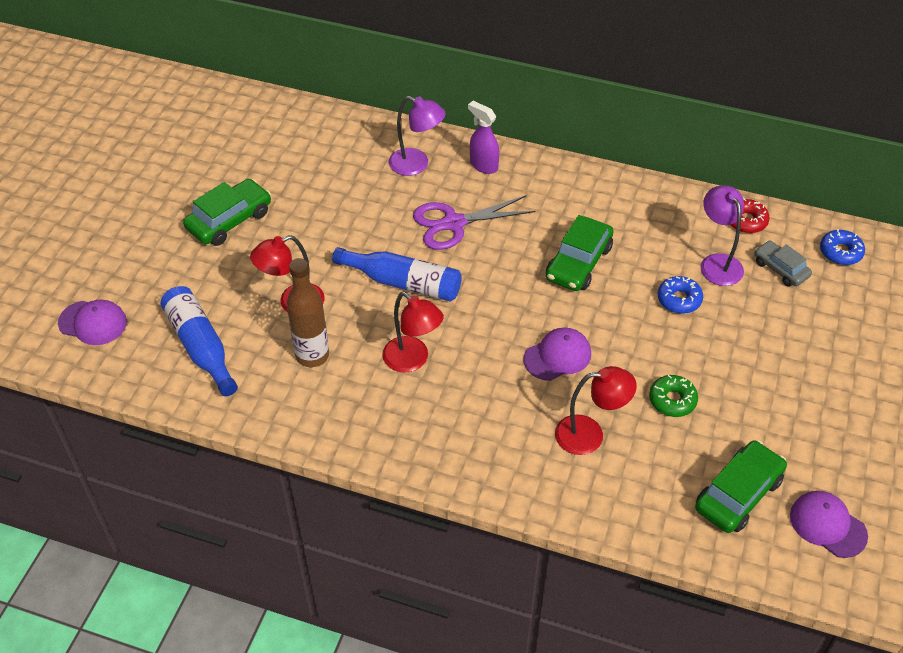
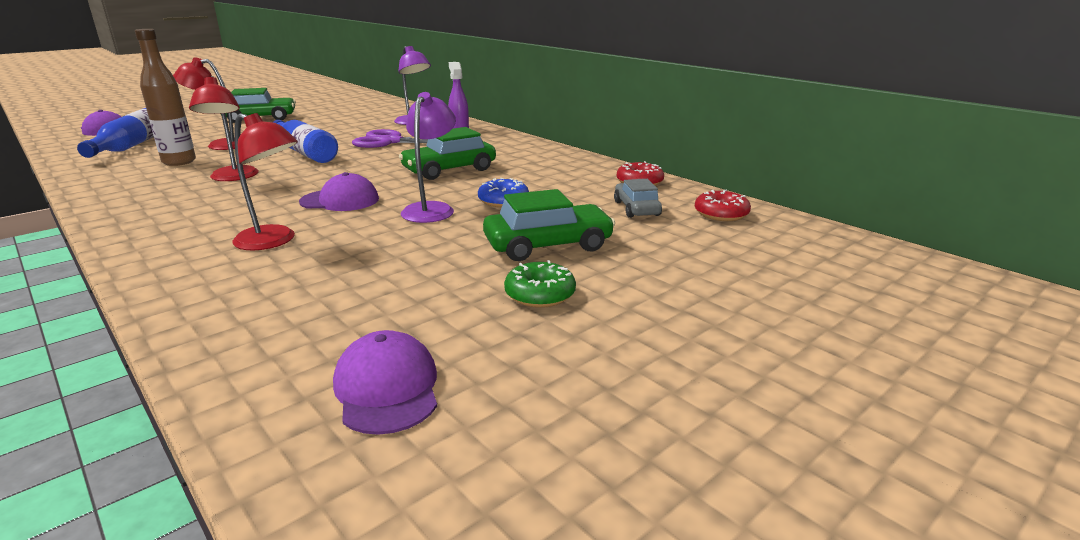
camera: 30 degrees right, 25 degrees down
(672, 400) = (389, 245): green donut -> green donut (540, 294)
(717, 263) = (574, 193): purple lamp -> purple lamp (431, 209)
(738, 494) = (330, 322): green car -> green car (548, 245)
(840, 252) = (721, 214): blue donut -> red donut

